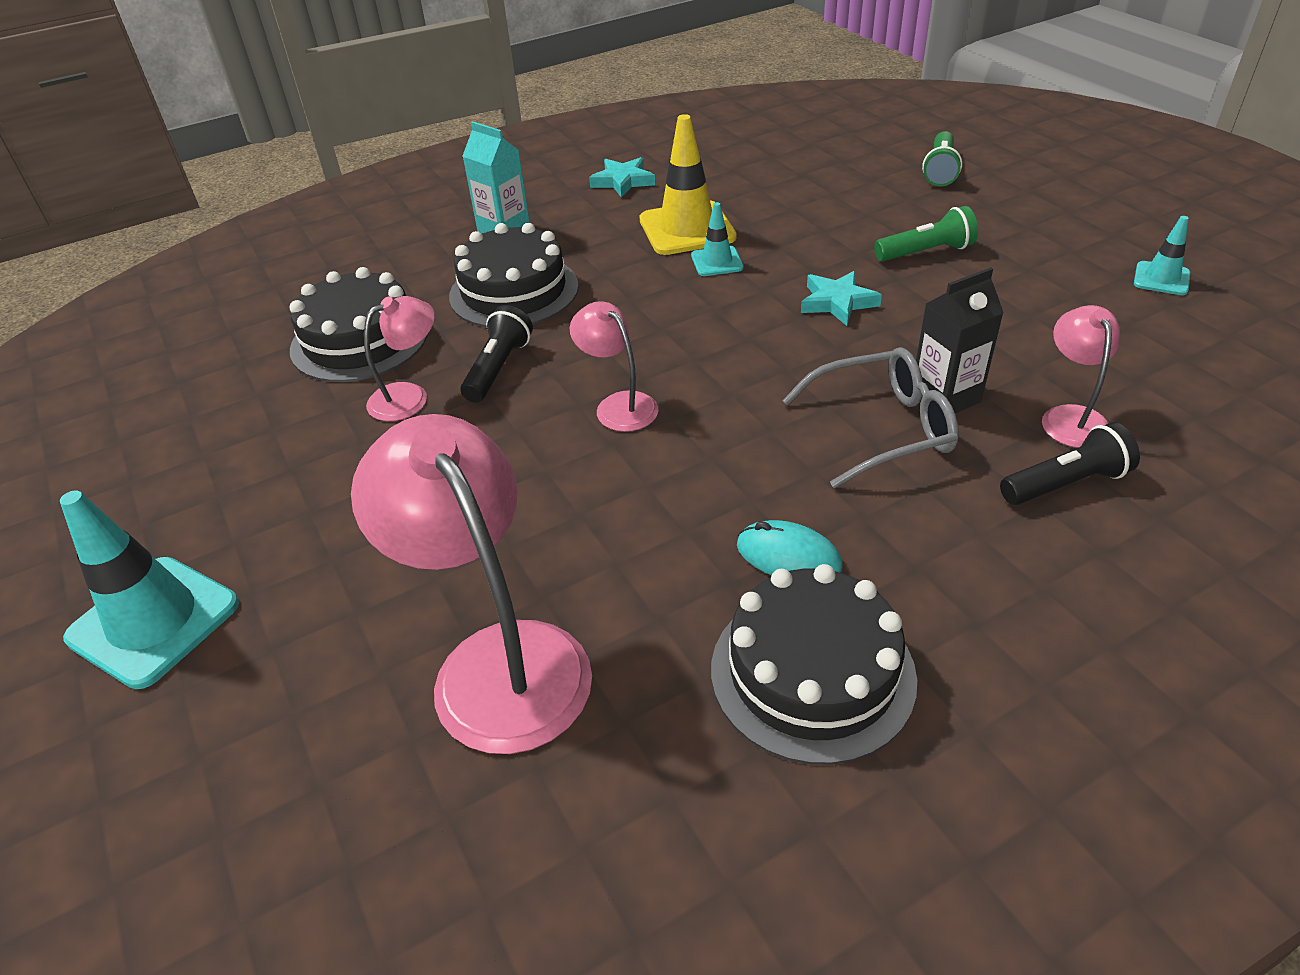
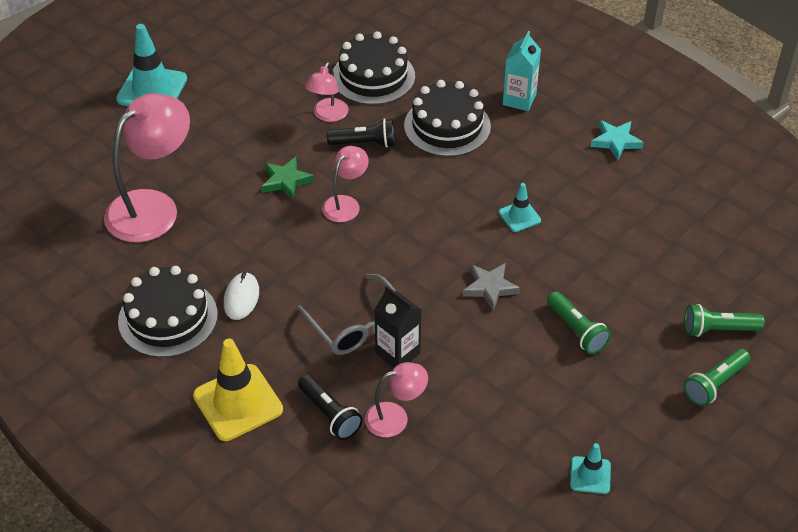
camera: 70 degrees right, 5 degrees up
(409, 397) = (327, 115): pink lamp -> pink lamp turned 75 degrees clockwise
(531, 463) = (286, 181): none -> green star
(687, 229) = (558, 192): yellow traffic cone -> yellow traffic cone (238, 402)
(788, 556) = (241, 298): turquoise mouse -> white mouse
(837, 302) = (490, 288): turquoise star -> grey star
(1020, 185) = (714, 384): none -> green flashlight

